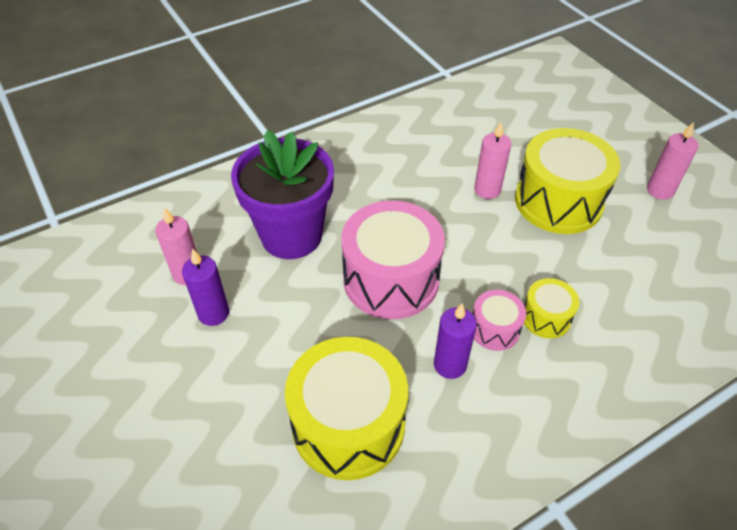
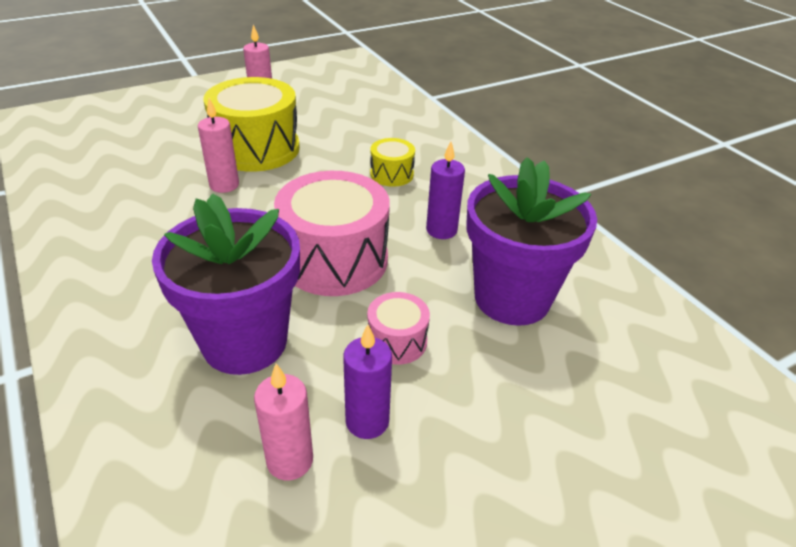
camera: 90 degrees left, 10 degrees down
(348, 424) = (512, 298): yellow drum -> purple flower pot
(494, 329) = (403, 201): pink drum -> pink drum (397, 341)

